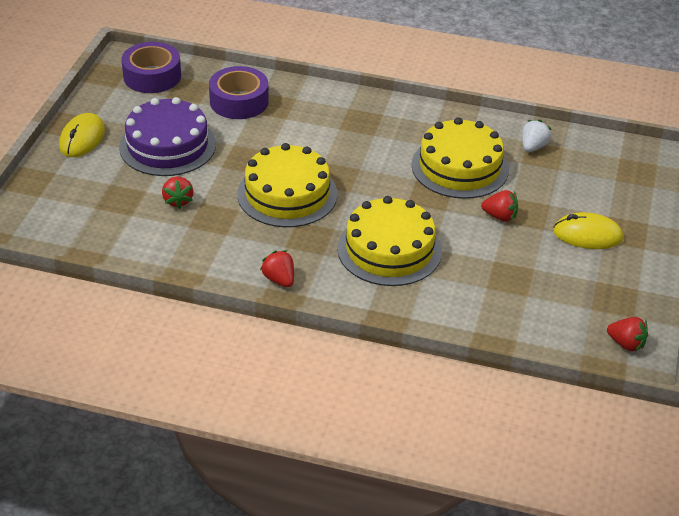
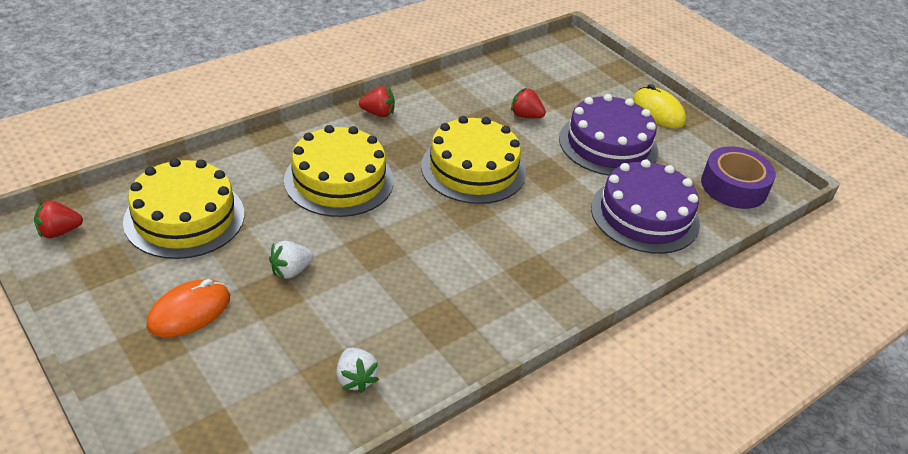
camera: 125 degrees right, 0 degrees up
(239, 101) = (645, 215): purple tape -> purple cake
(460, 167) = (390, 295): yellow cake -> yellow cake (184, 217)
(500, 216) = (291, 271): red strawberry -> white strawberry
(587, 235) = (189, 311): yellow mouse -> orange mouse

